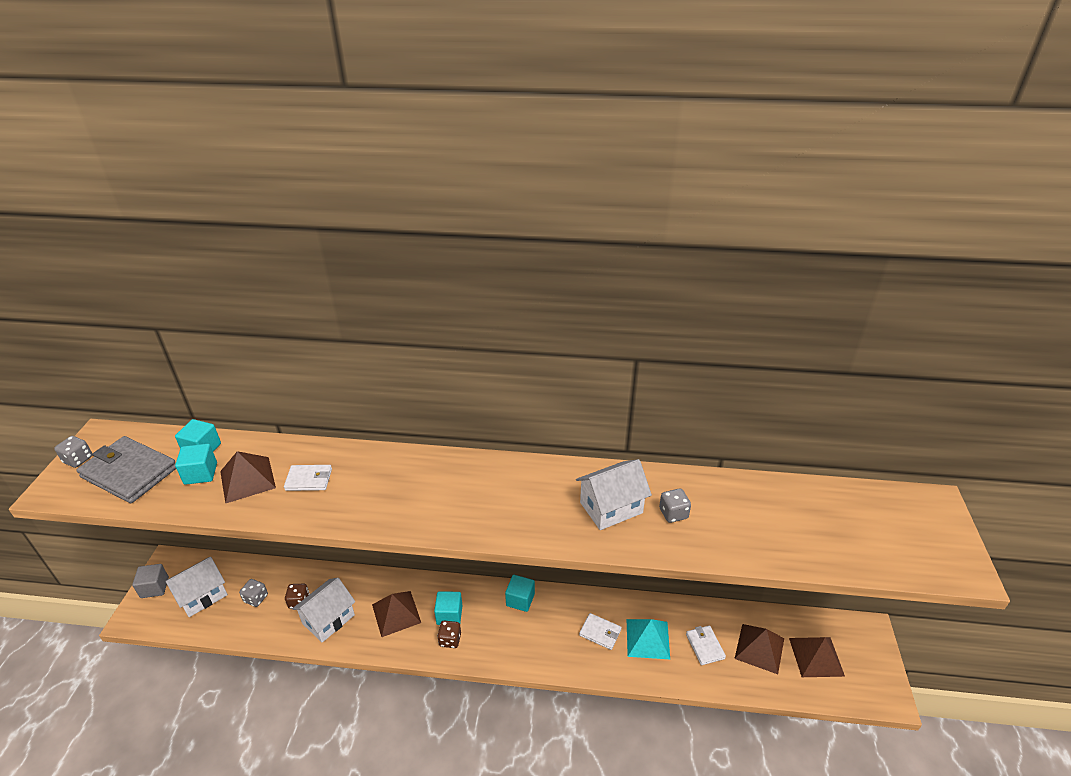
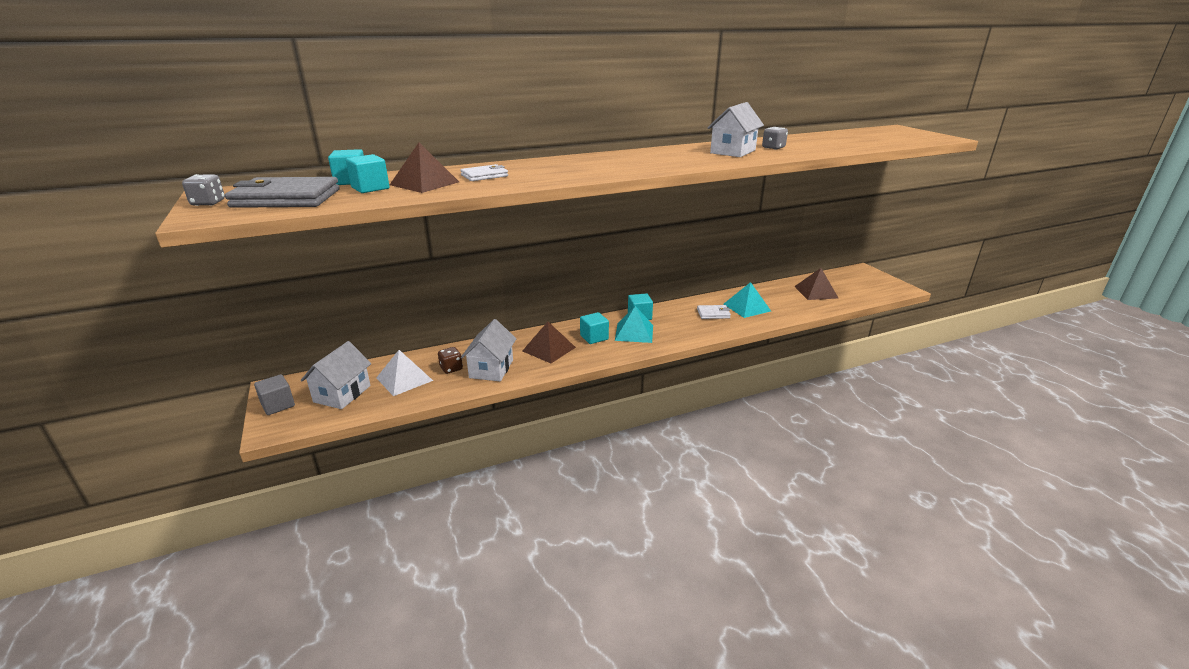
camera: 30 degrees left, 10 degrees down
(256, 598) = (404, 379): grey dice -> white pyramid
(450, 640) = (609, 348): brown dice -> none
(493, 625) = (634, 332): none -> turquoise pyramid
(705, 646) = (784, 300): white wallet -> none
(816, 656) = (849, 286): brown pyramid -> none

